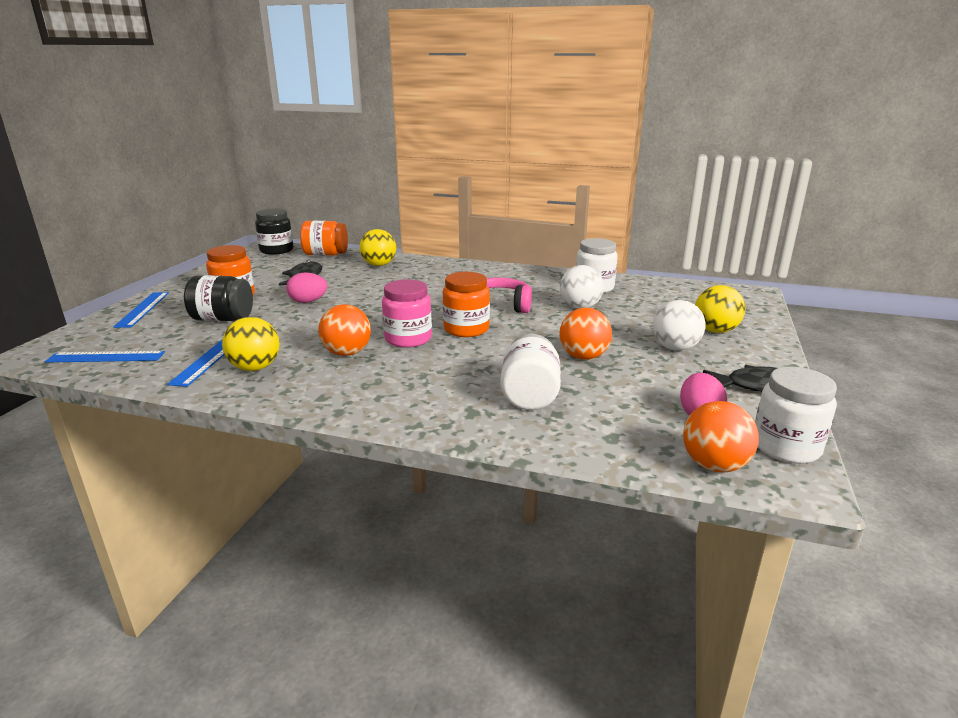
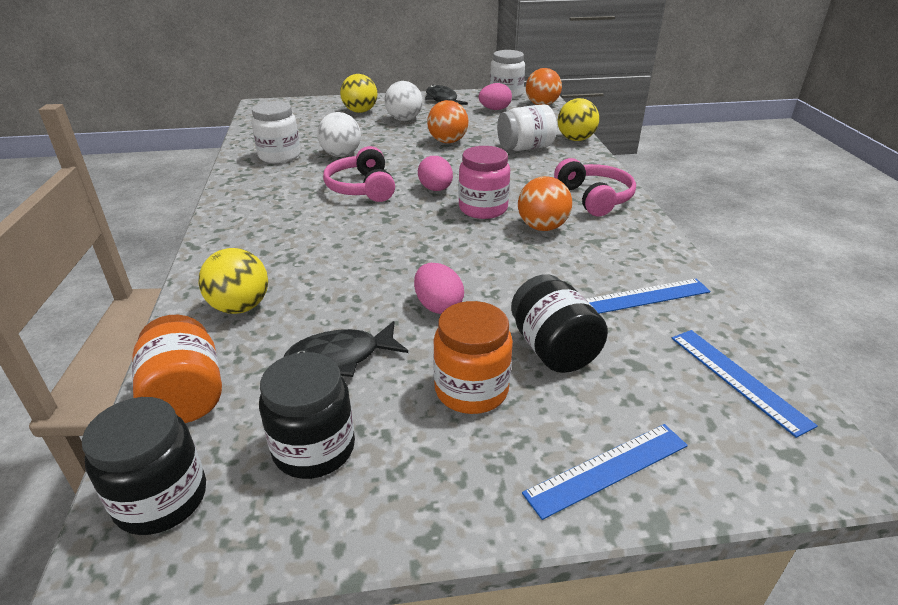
camera: 115 degrees left, 10 degrees up
(255, 368) = (623, 261): yellow ball -> yellow ball (575, 139)
(258, 268) = (314, 448): none -> black jar
(363, 393) = (594, 198): none -> pink headphones
(466, 329) = (436, 189): orange jar -> pink egg

